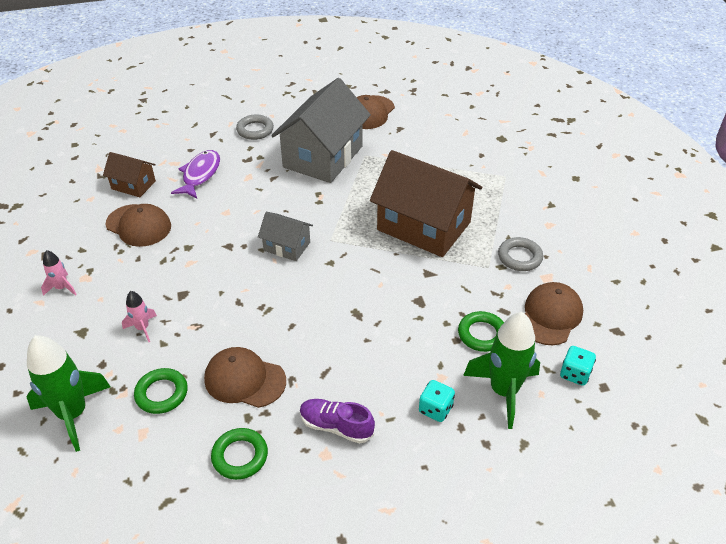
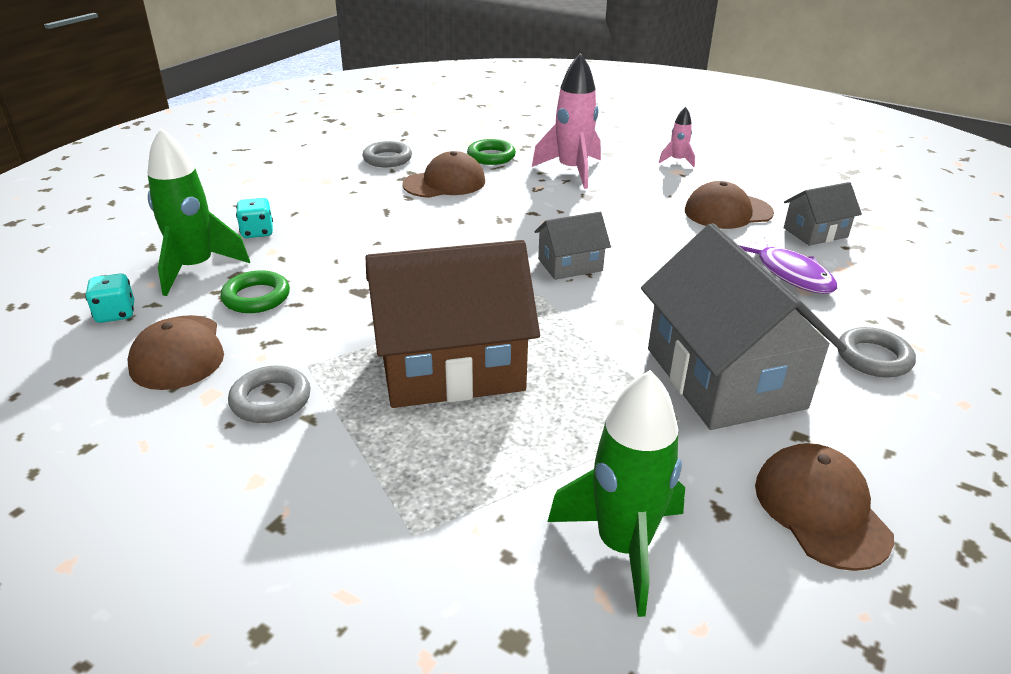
camera: 135 degrees right, 10 degrees down
(73, 414) = (528, 131): green rocket -> green rocket (623, 546)
(133, 185) = (815, 232): brown house -> grey house
(142, 328) = (572, 171): pink rocket -> pink rocket, size x2.02
(240, 456) = (387, 159): green ring -> grey ring
(336, 426) = (335, 193): purple shoe -> none

